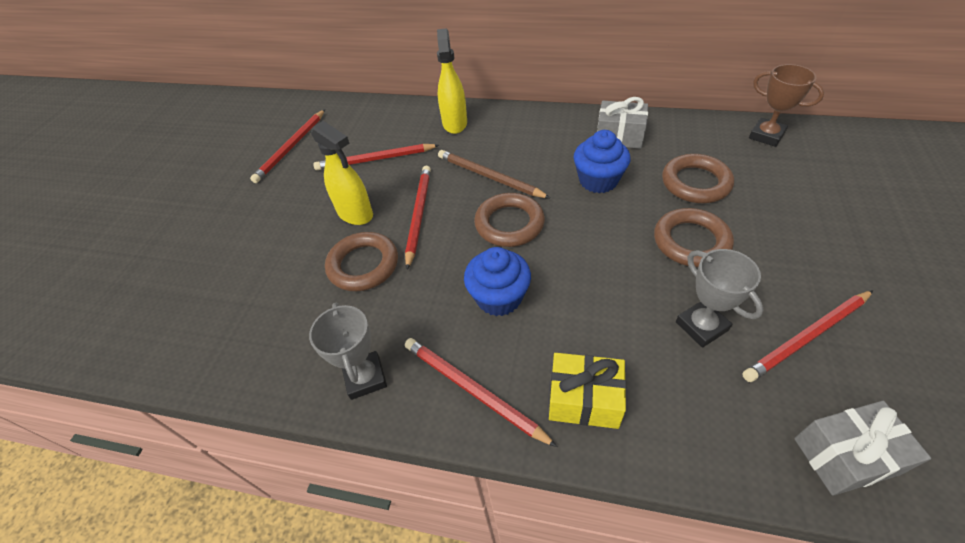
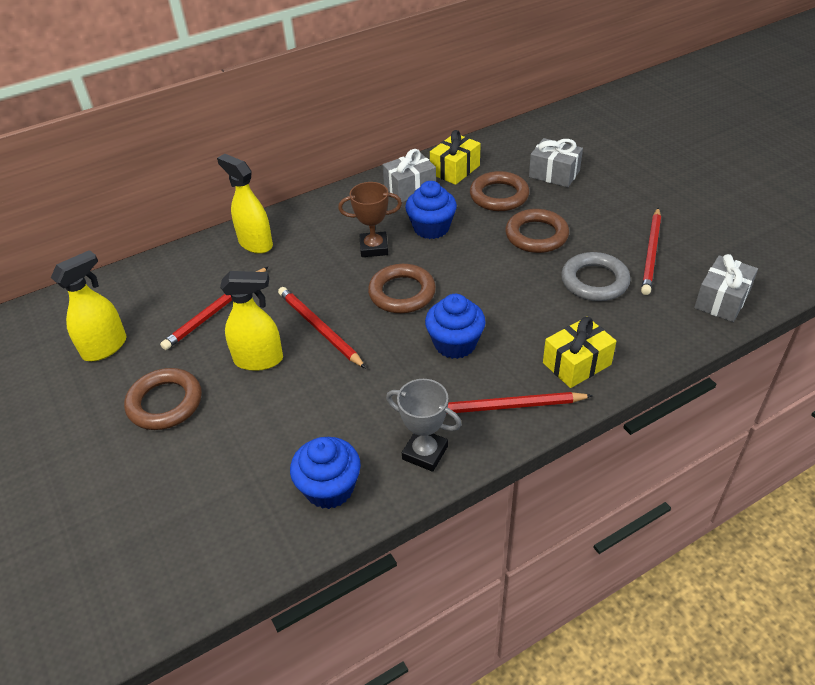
camera: 45 degrees left, 5 degrees down
(276, 350) = (329, 488): none -> blue cupcake
(291, 147) = (105, 347): red pencil -> yellow spray bottle
(363, 265) = (321, 389): brown ring -> brown ring (165, 403)
(489, 177) = (343, 269): brown pencil -> none
(679, 138) = (455, 170): none -> yellow gift
(701, 326) = (594, 281): grey trophy -> grey ring
(766, 136) = (509, 141): brown trophy -> brown trophy (374, 248)
(780, 190) = (554, 174): none -> grey gift

